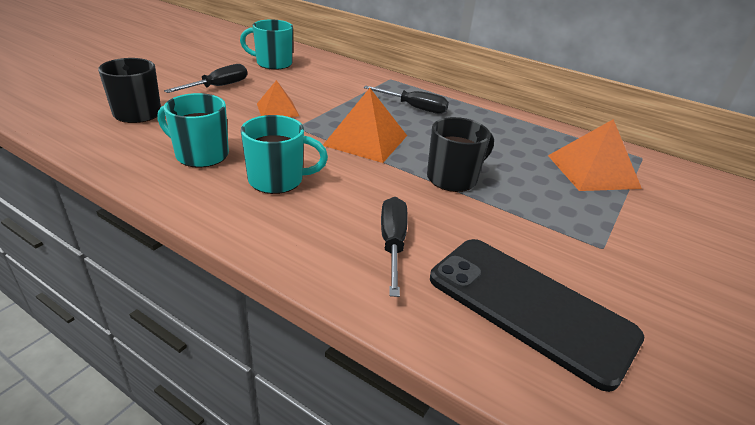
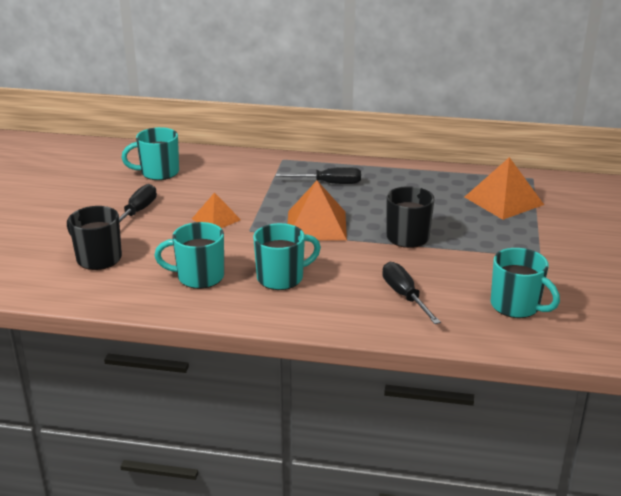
camera: 20 degrees left, 5 degrees down
(529, 307) = (516, 306): black phone -> turquoise mug

